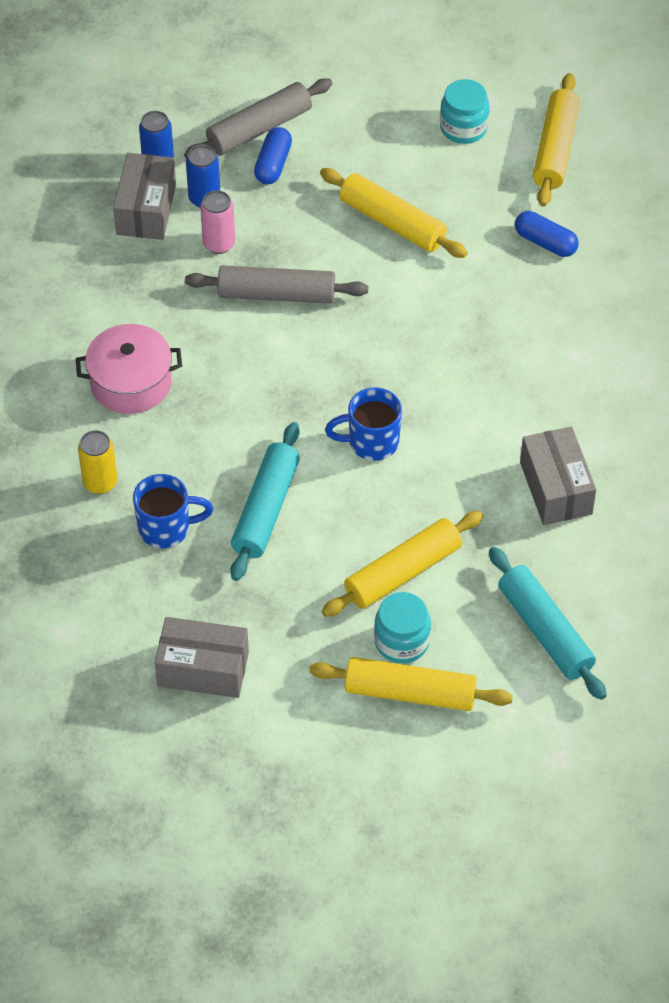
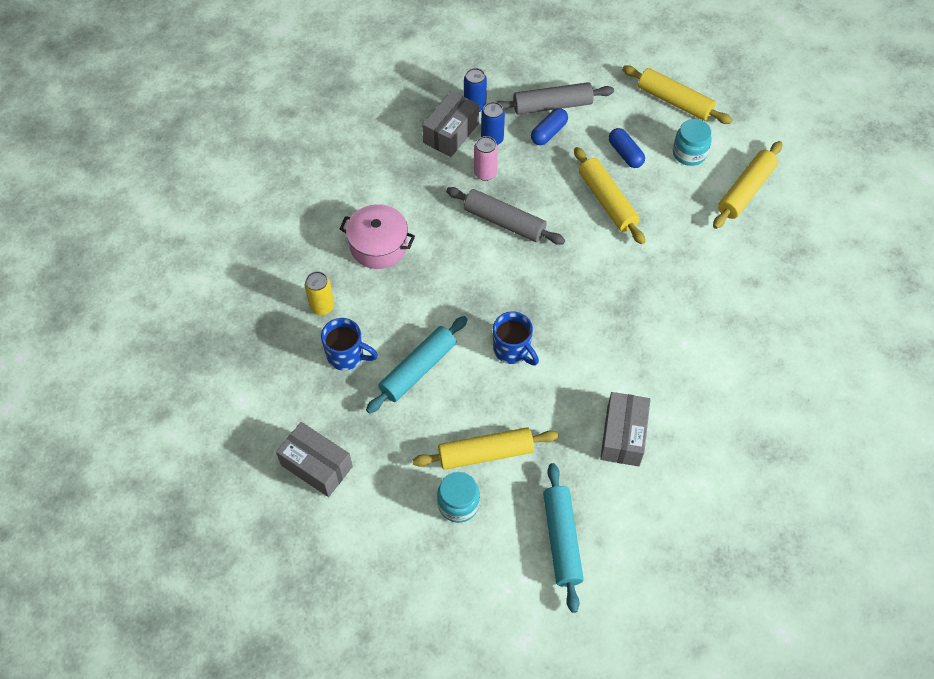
camera: 25 degrees right, 5 degrees up
(371, 442) = (512, 350): blue mug -> blue mug turned 150 degrees counterclockwise
(410, 693) = (444, 545): yellow rolling pin -> yellow rolling pin (674, 101)
(545, 242) = (705, 254): blue capsule -> blue capsule (625, 154)

